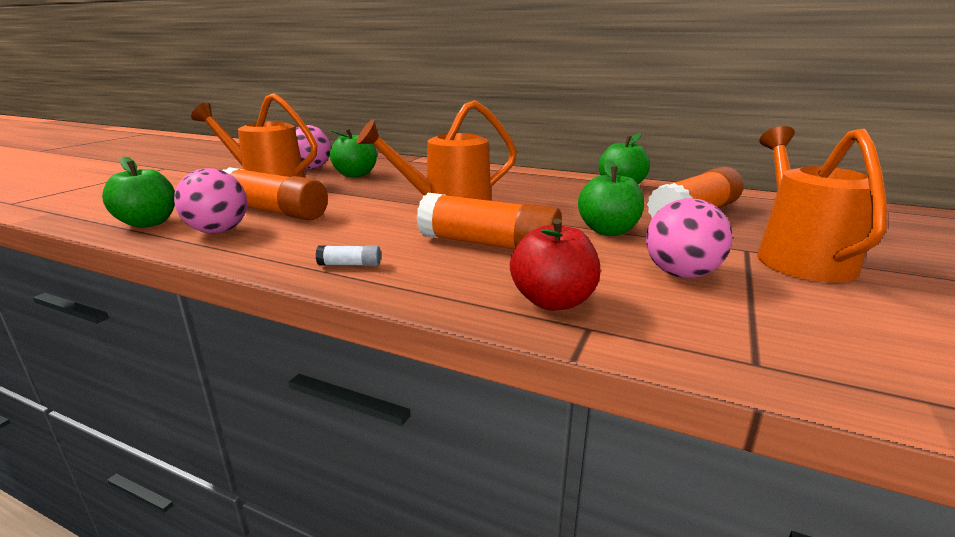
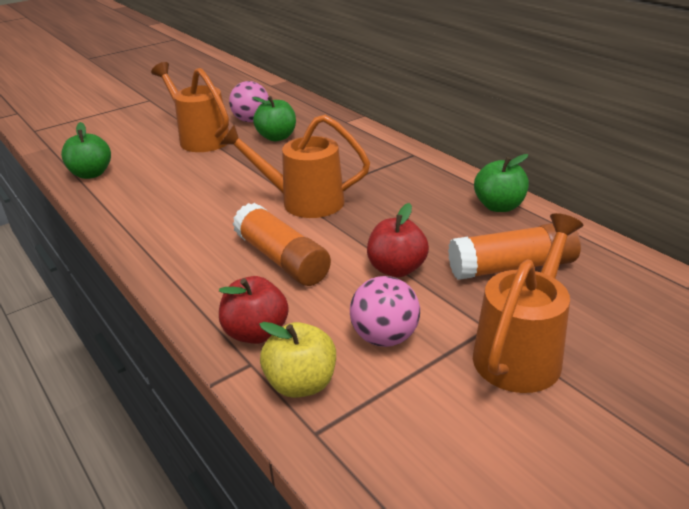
camera: 30 degrees right, 10 degrees up
(218, 231) = (123, 194): pink ball -> none
(274, 211) = (175, 178): orange glue stick -> none
(350, 265) = (170, 254): white glue stick -> none
(608, 231) = (396, 269): green apple -> red apple
(670, 328) = (301, 384): none -> yellow apple

